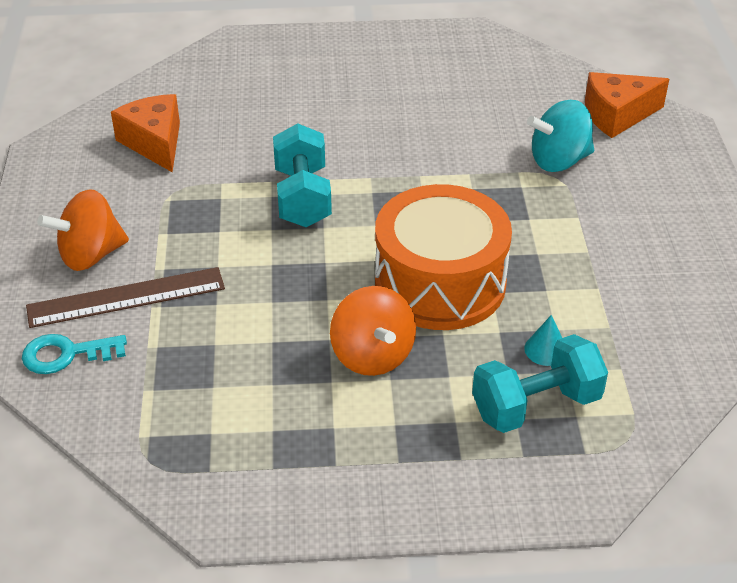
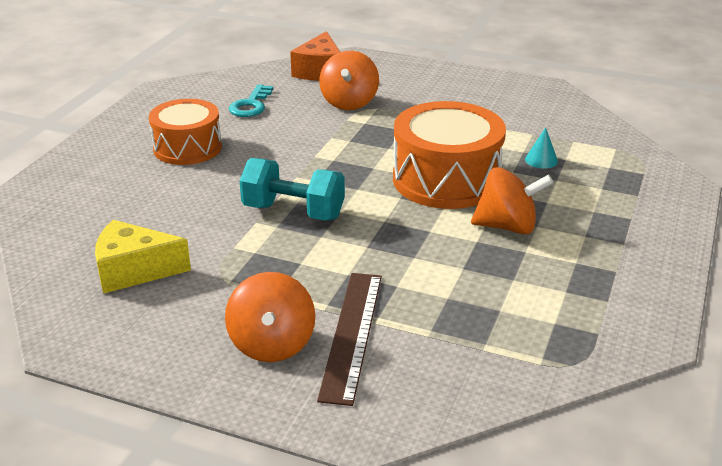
camera: 65 degrees left, 10 degrees down
(66, 354) = (407, 387): turquoise key -> turquoise key (251, 105)
(154, 143) = (134, 271): orange cheese -> yellow cheese
(373, 92) = (187, 148): none -> orange drum
(536, 406) = (593, 178): turquoise dumbbell -> none
(559, 160) = (349, 103): turquoise spinning top -> orange spinning top

